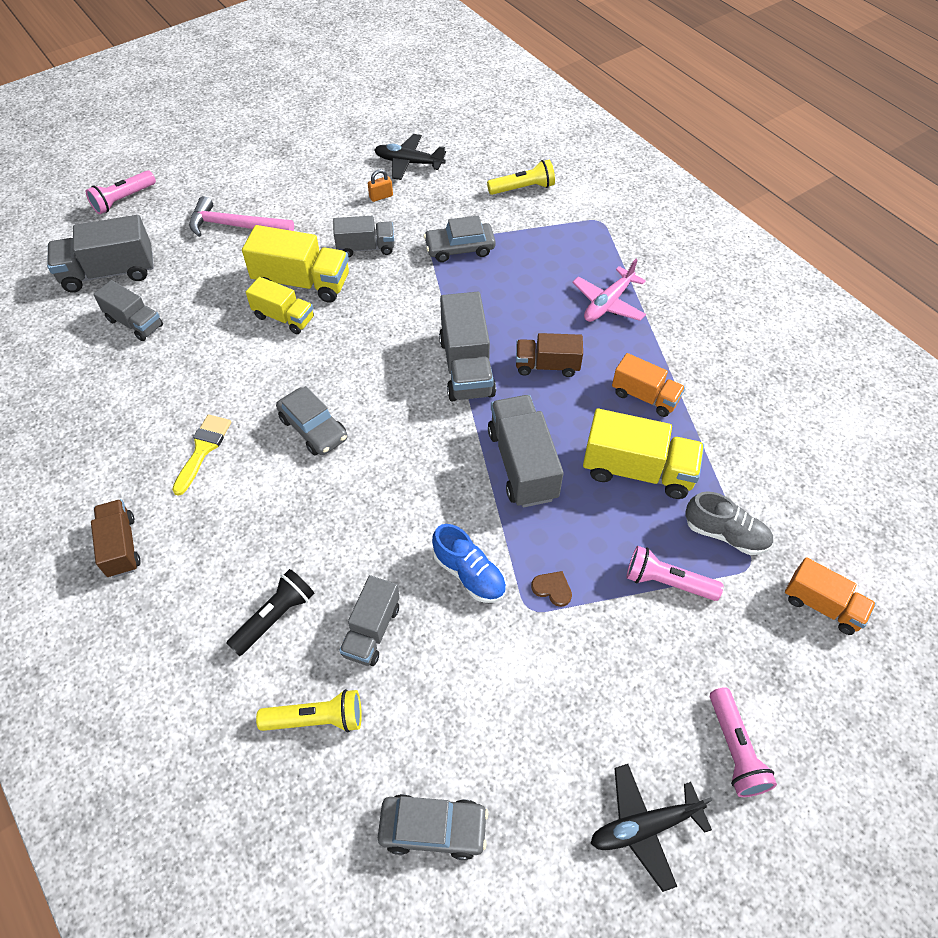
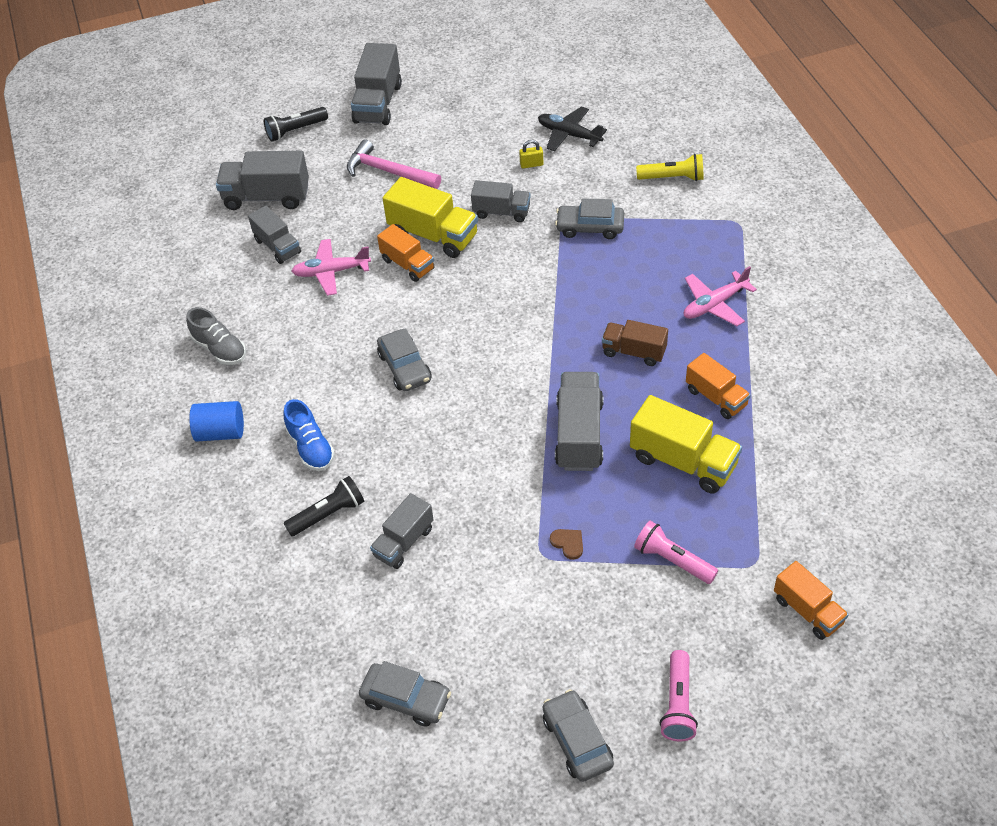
camera: 20 degrees right, 5 degrees down
(121, 546) = (221, 432): brown truck -> blue cylinder
(123, 200) = (295, 130): pink flashlight -> black flashlight
(202, 340) = (331, 272): none -> pink plane
(203, 449) = (307, 367): yellow brush -> none
(284, 317) = (407, 264): yellow truck -> orange truck
(316, 719) = (339, 598): yellow flashlight -> none
(381, 196) = (531, 164): orange padlock -> yellow padlock
(466, 367) = (558, 339): grey truck -> grey truck (378, 103)
(469, 574) = (500, 515): blue shoe -> blue shoe (310, 447)
(644, 827) = (577, 741): black plane -> grey car
(725, 534) = (743, 532): grey shoe -> grey shoe (219, 349)

